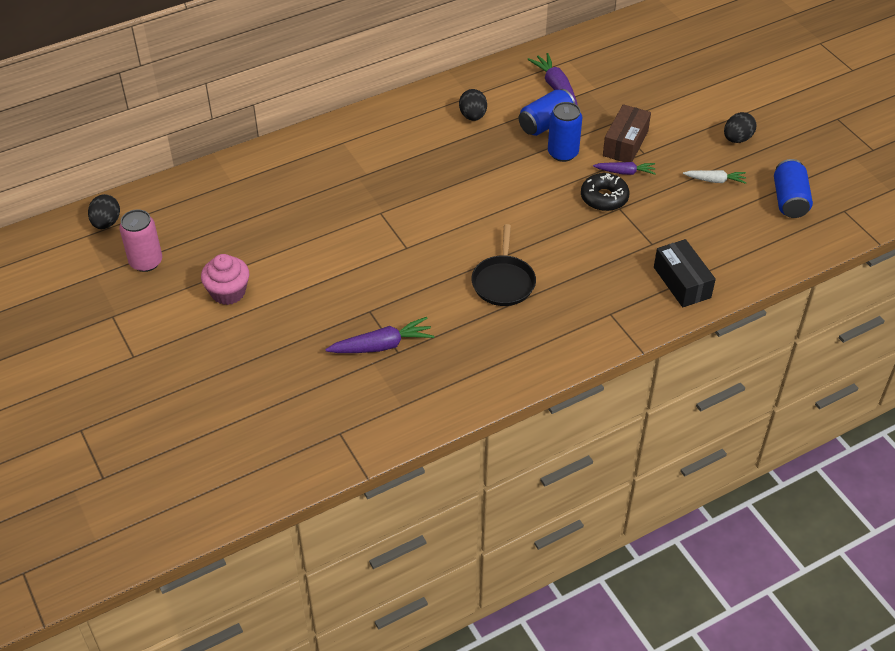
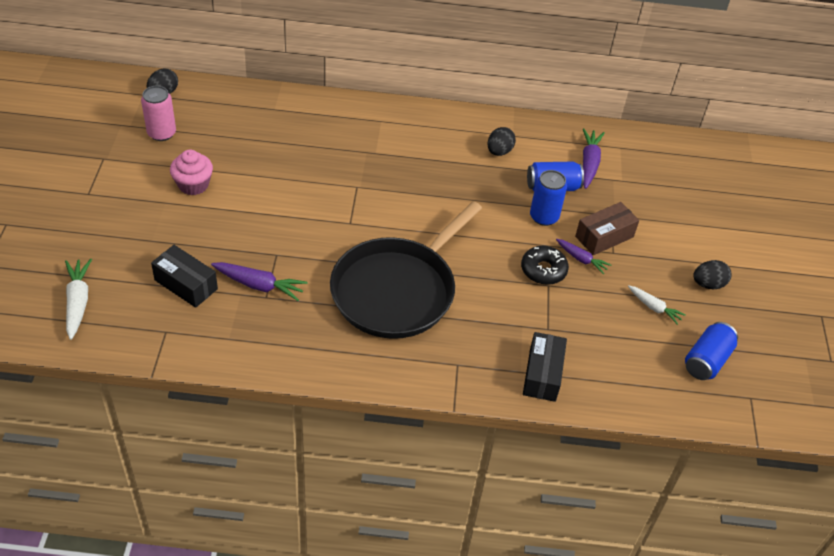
camera: 30 degrees right, 0 degrees up
(231, 456) = (78, 302): none -> white carrot
(315, 383) = (186, 284): none -> black box
(503, 282) = (397, 290): black pan -> black pan, size x2.03

